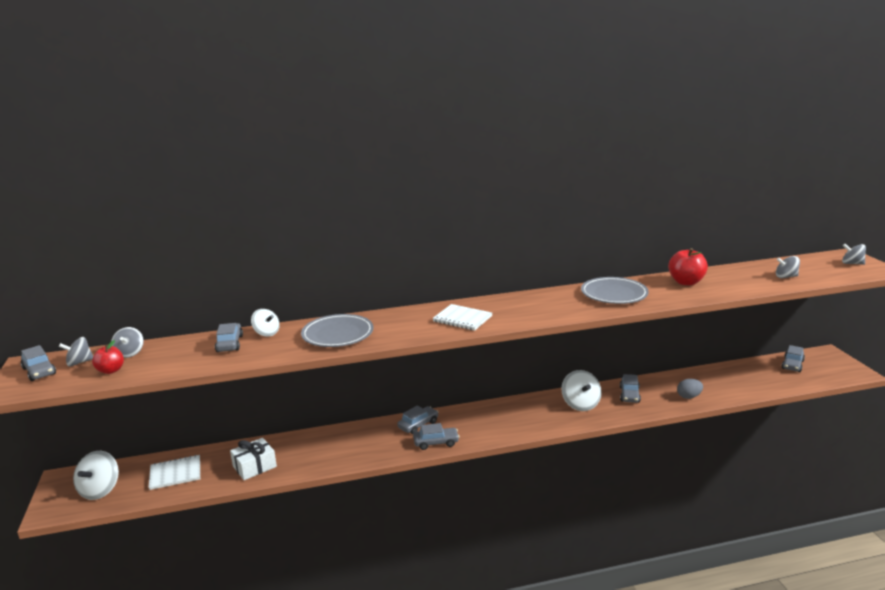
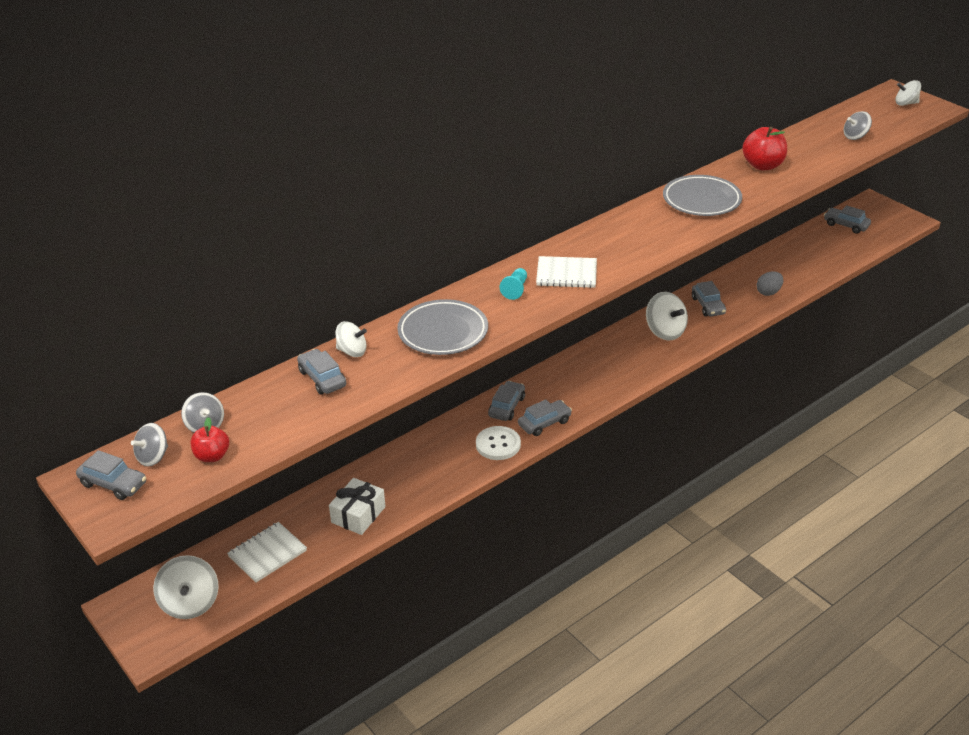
camera: 25 degrees left, 15 degrees up
(390, 448) = (498, 444): none -> white button
(415, 321) = (515, 290): none -> turquoise pawn
(792, 365) = (846, 225): grey car -> grey car turned 120 degrees clockwise
(852, 263) = (906, 103): grey spinning top -> white spinning top

